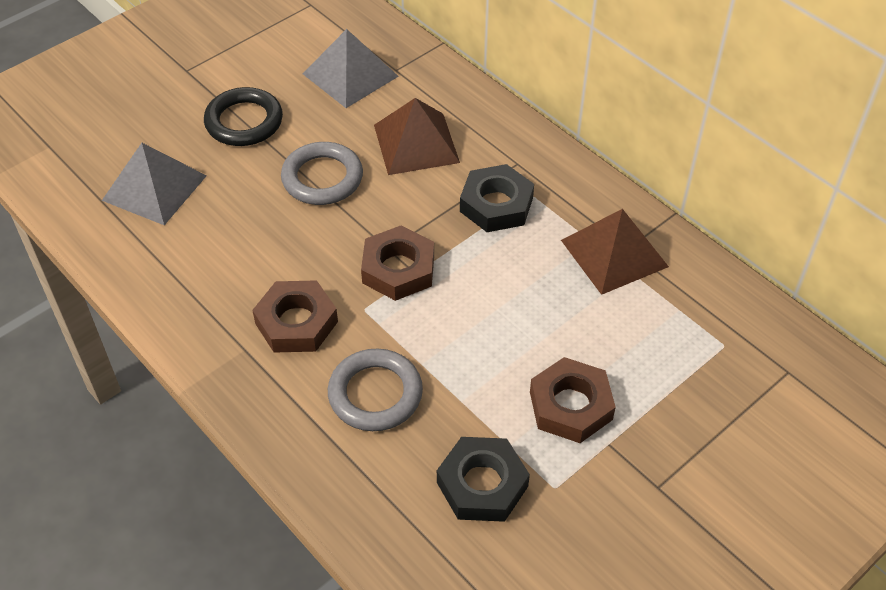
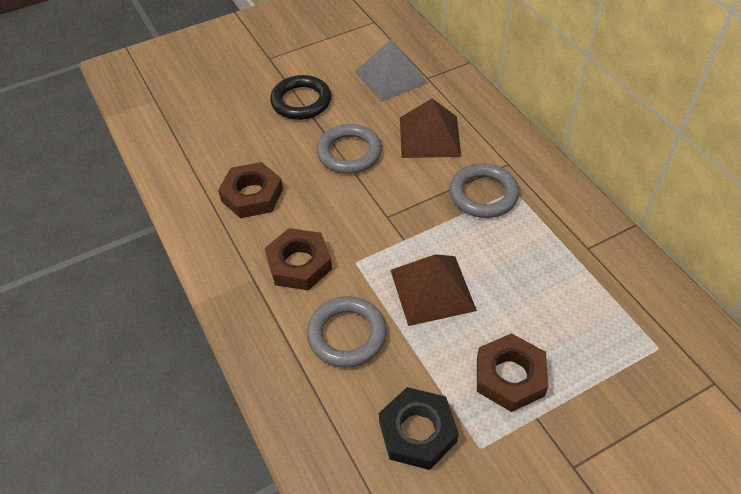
camera: 15 degrees right, 0 degrees up
(154, 187) = (221, 141): grey pyramid -> none
(398, 269) = (391, 234): brown nut -> brown nut (252, 195)
(496, 204) = (483, 194): black nut -> grey ring
(614, 253) = (575, 250): brown pyramid -> brown pyramid (432, 289)

